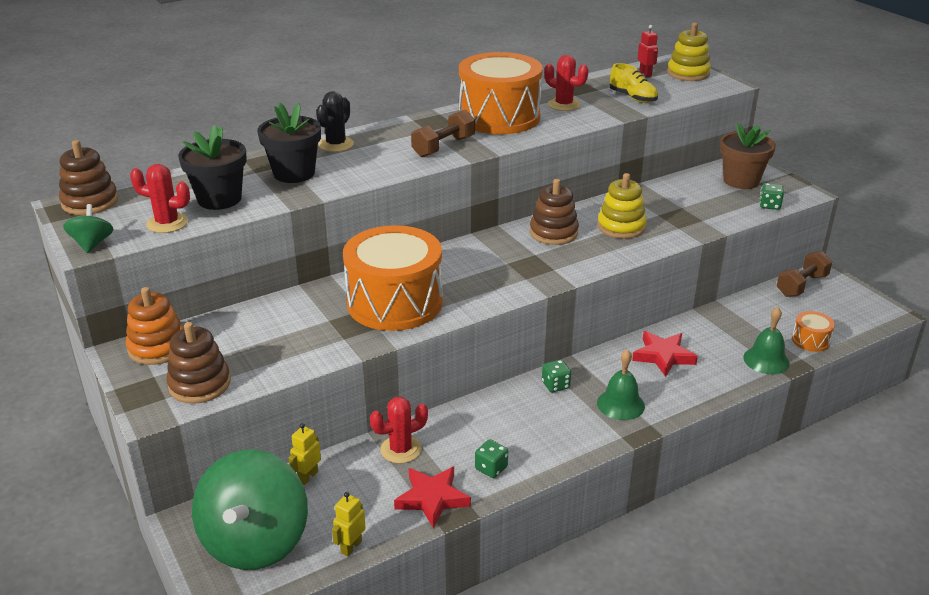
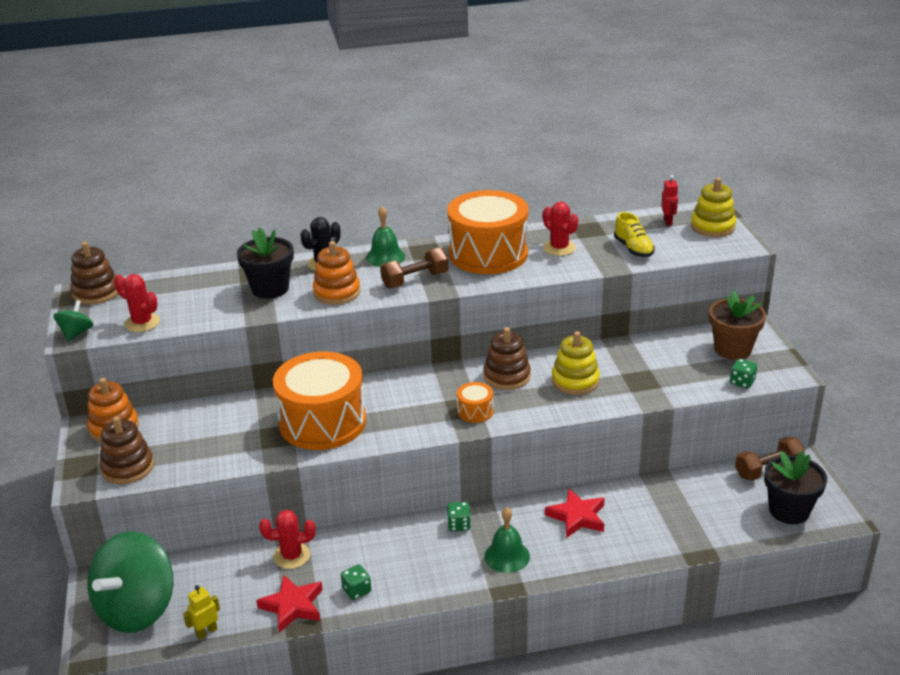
camera: 20 degrees right, 0 degrees up
(219, 199) = (195, 305): black flower pot -> black flower pot (789, 510)
(308, 476) = (205, 563): yellow robot -> none
(370, 167) = (337, 292): none -> orange stacking toy
(766, 360) = (676, 542): green bell -> green bell (385, 257)
(810, 340) = (736, 530): orange drum -> orange drum (475, 411)

